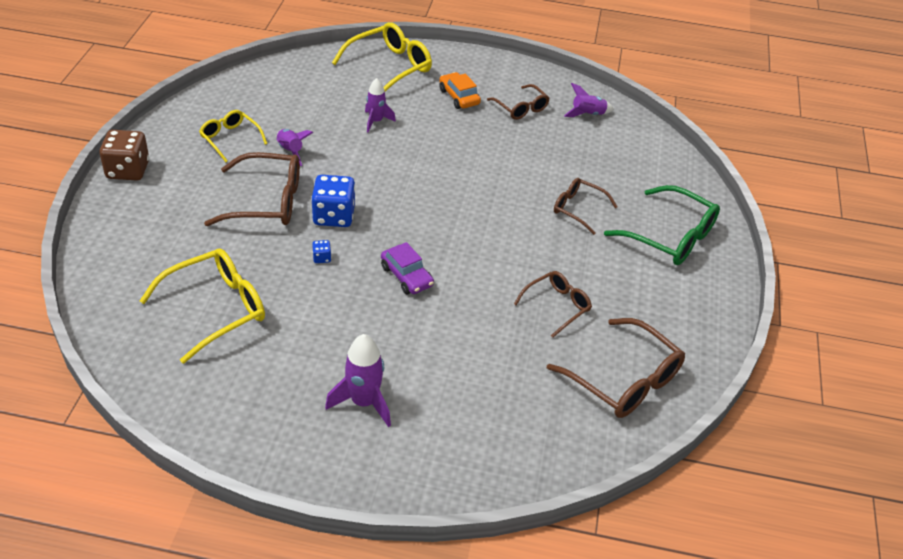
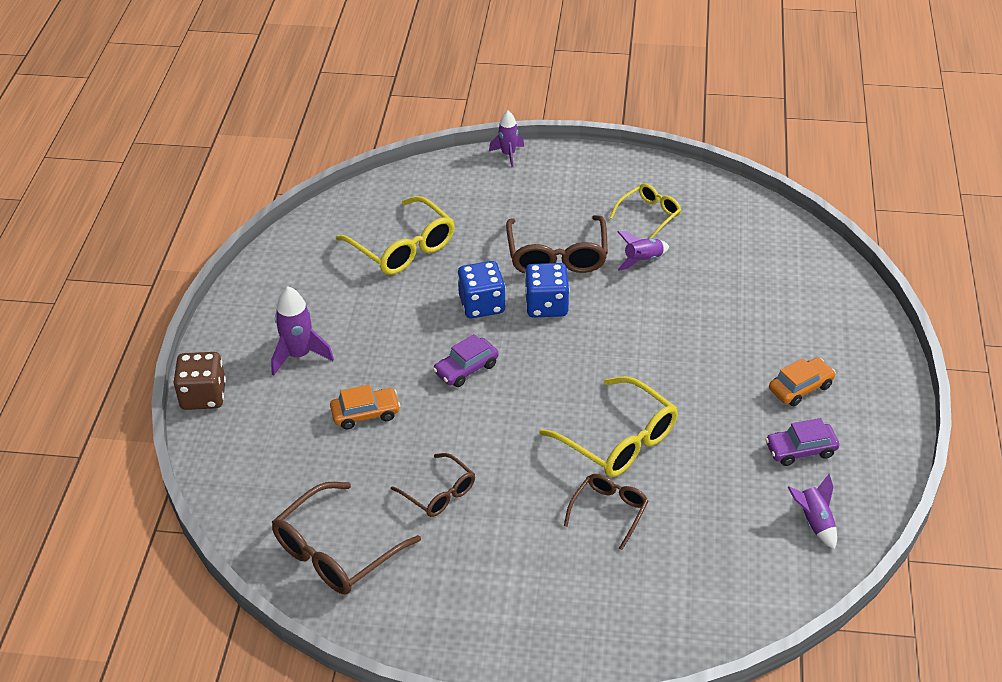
camera: 90 degrees right, 0 degrees up
(128, 170) = (579, 160): brown dice -> brown dice (203, 396)
(322, 258) = (482, 305): blue dice -> blue dice, size x2.34
(376, 121) = (720, 319): purple rocket -> purple rocket (508, 154)
(390, 67) = (838, 319): yellow glasses -> yellow glasses (619, 440)
(455, 351) = (365, 414): none -> orange car
(521, 108) = (800, 450): brown glasses -> purple car
(670, 237) = (578, 607): green glasses -> none

